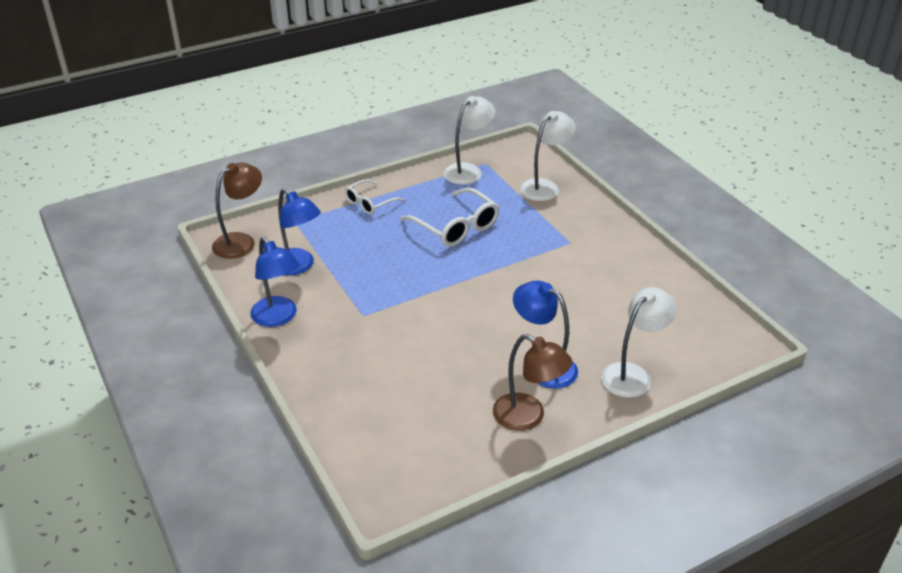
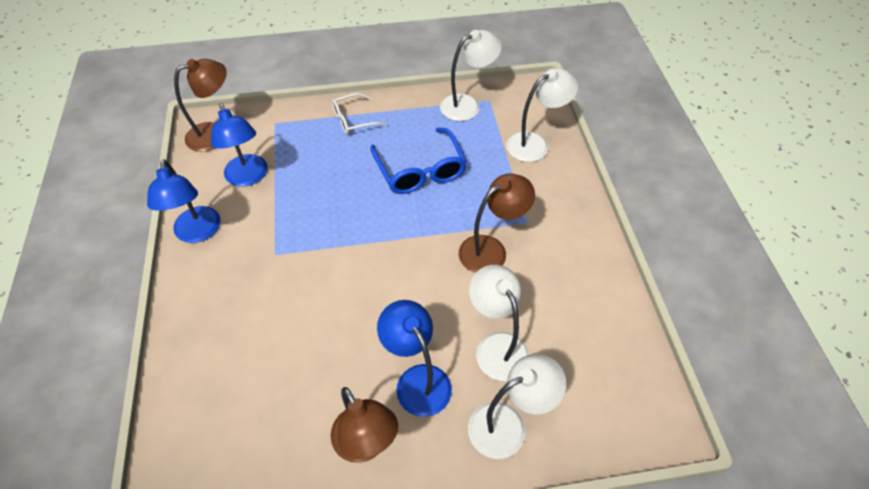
camera: 20 degrees right, 15 degrees up
(456, 227) = (420, 170): white glasses -> blue glasses
(551, 267) = (491, 249): none -> brown lamp
(594, 329) = (496, 346): none -> white lamp

